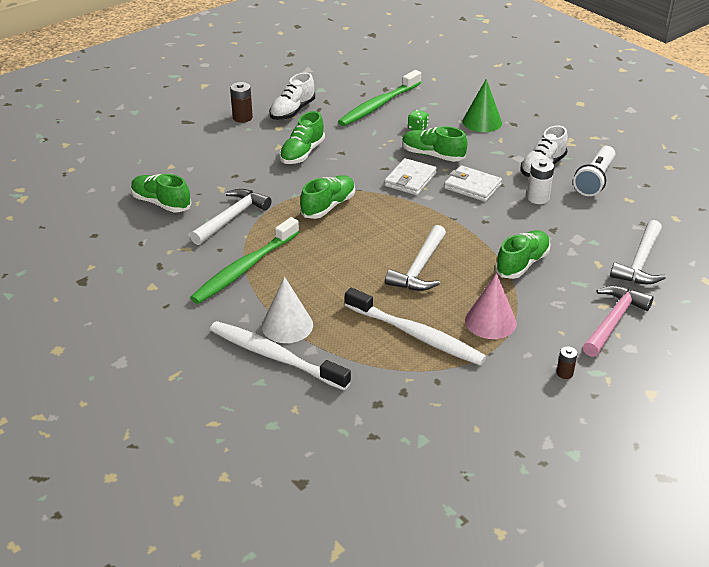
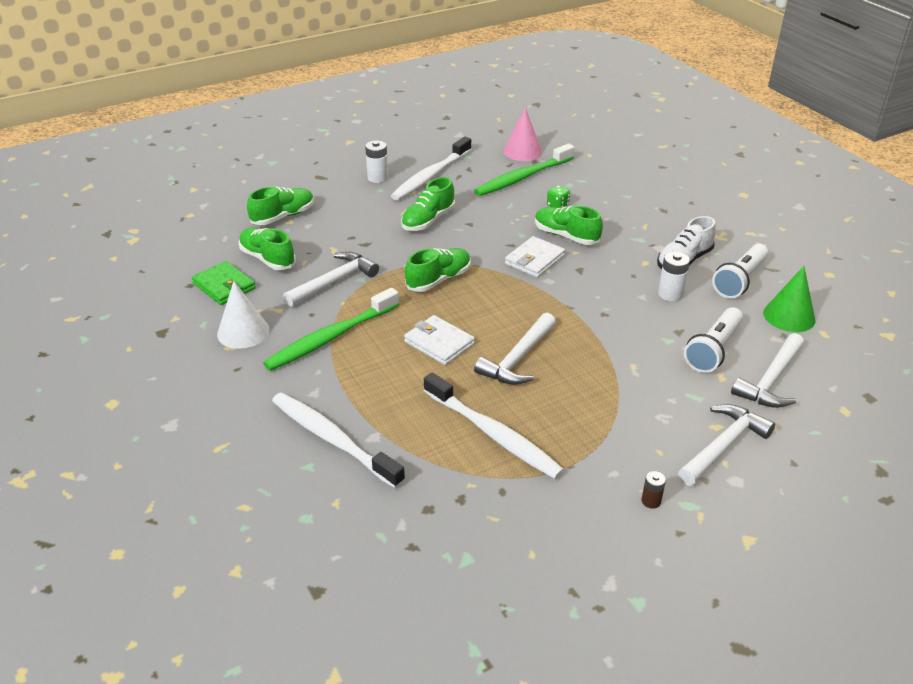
camera: 10 degrees right, 0 degrees up
(128, 232) = (224, 286): none -> green wallet
(242, 117) = (378, 178): brown battery -> white battery
(287, 325) = (356, 406): white cone -> white cone (243, 332)
(292, 111) = (431, 176): white shoe -> white toothbrush
(472, 186) = (600, 274): white wallet -> white wallet (439, 343)
(482, 122) = (629, 205): green cone -> green cone (789, 316)
(490, 321) = (581, 429): pink cone -> pink cone (522, 151)
(522, 264) = (633, 366): green shoe -> green shoe (283, 216)
(586, 242) = (713, 350): none -> white flashlight
(613, 321) = (723, 445): pink hammer -> white hammer

